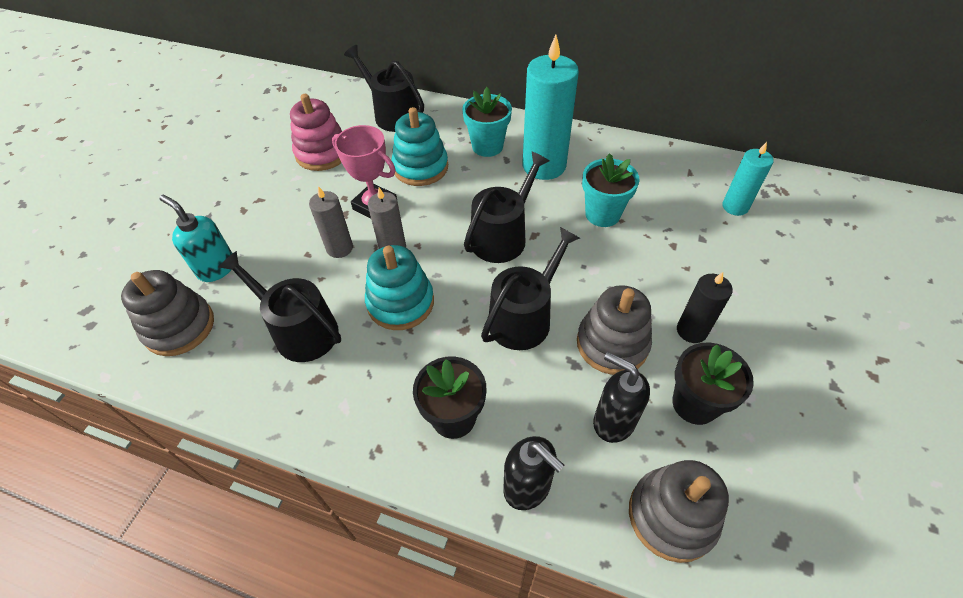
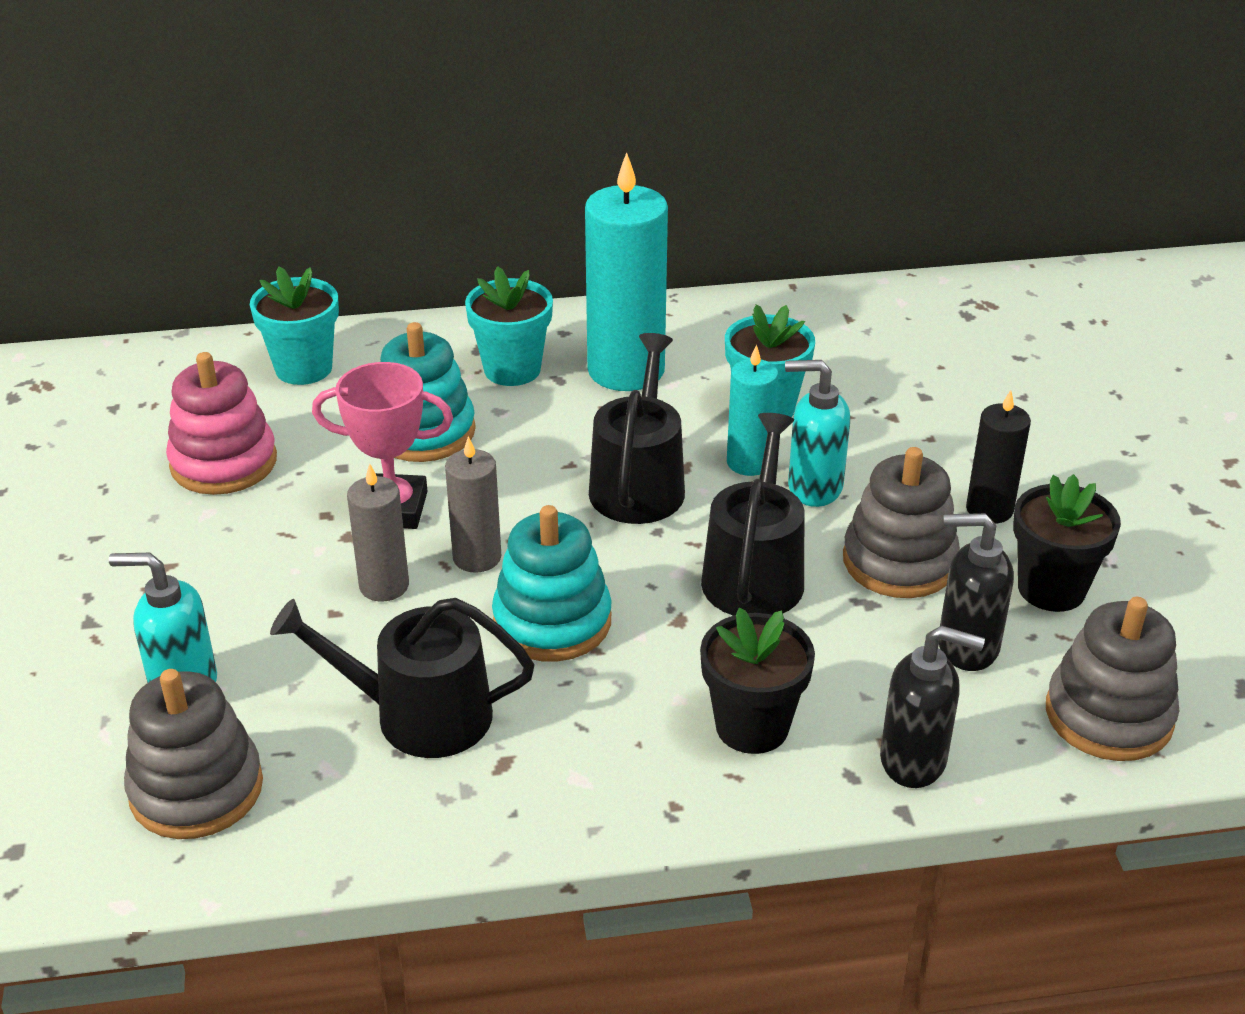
camera: 30 degrees left, 15 degrees down
(393, 114) = (303, 368): black watering can -> turquoise flower pot
(595, 275) = (814, 488): none -> turquoise soap dispenser
(735, 206) = (940, 343): turquoise candle -> turquoise candle (749, 462)

